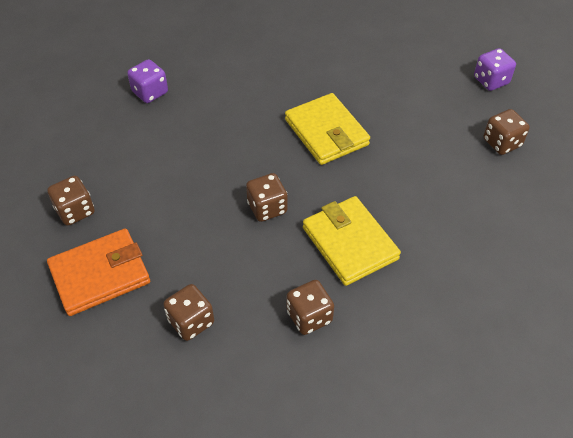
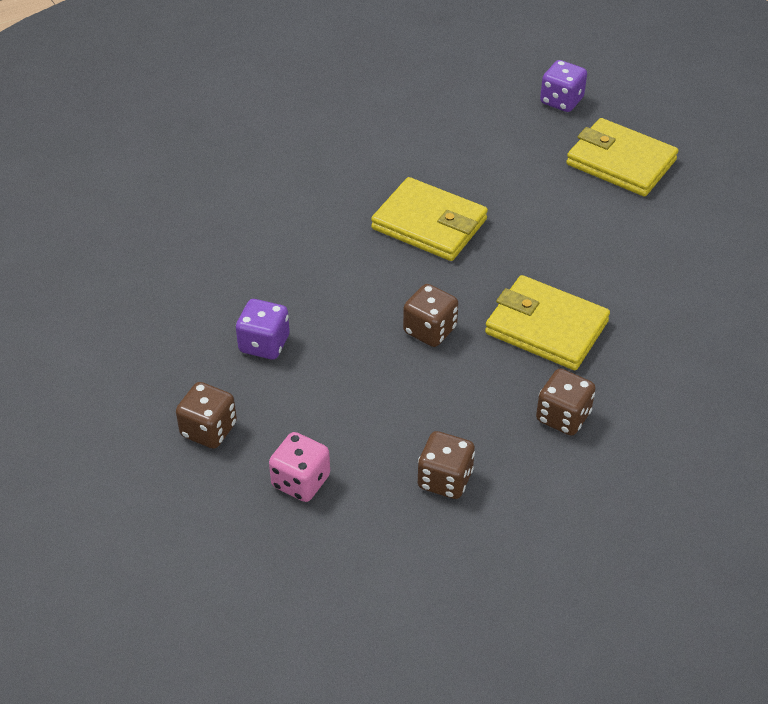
camera: 30 degrees left, 5 degrees down
(100, 274) = (301, 481): orange wallet -> pink dice
(150, 92) = (181, 262): purple dice -> purple dice (264, 344)
(502, 143) = (620, 162): brown dice -> yellow wallet

